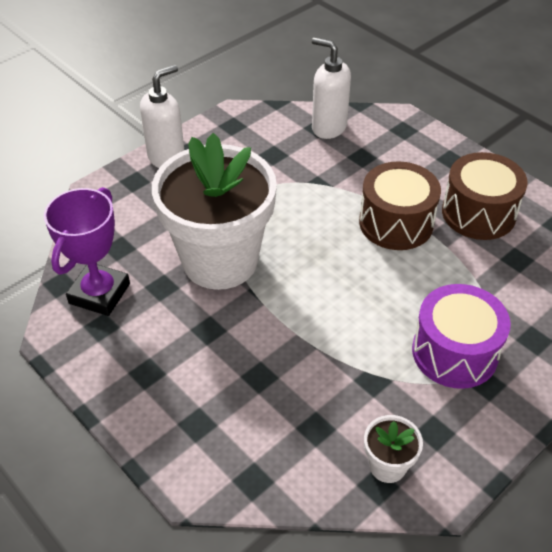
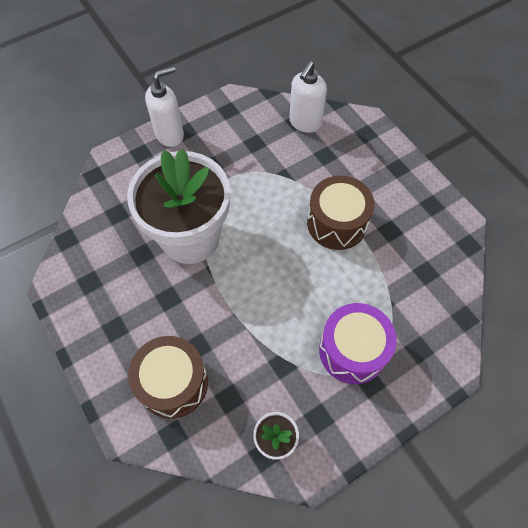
camera: 10 degrees right, 15 degrees up
(99, 293) = (94, 253): purple trophy -> none
(328, 127) = (305, 123): white soap dispenser -> white soap dispenser turned 105 degrees counterclockwise
(478, 213) = (406, 224): brown drum -> brown drum (173, 383)

